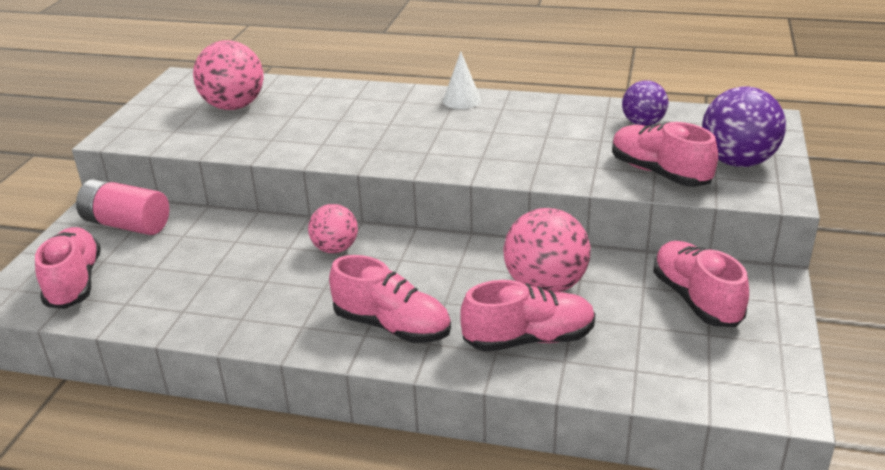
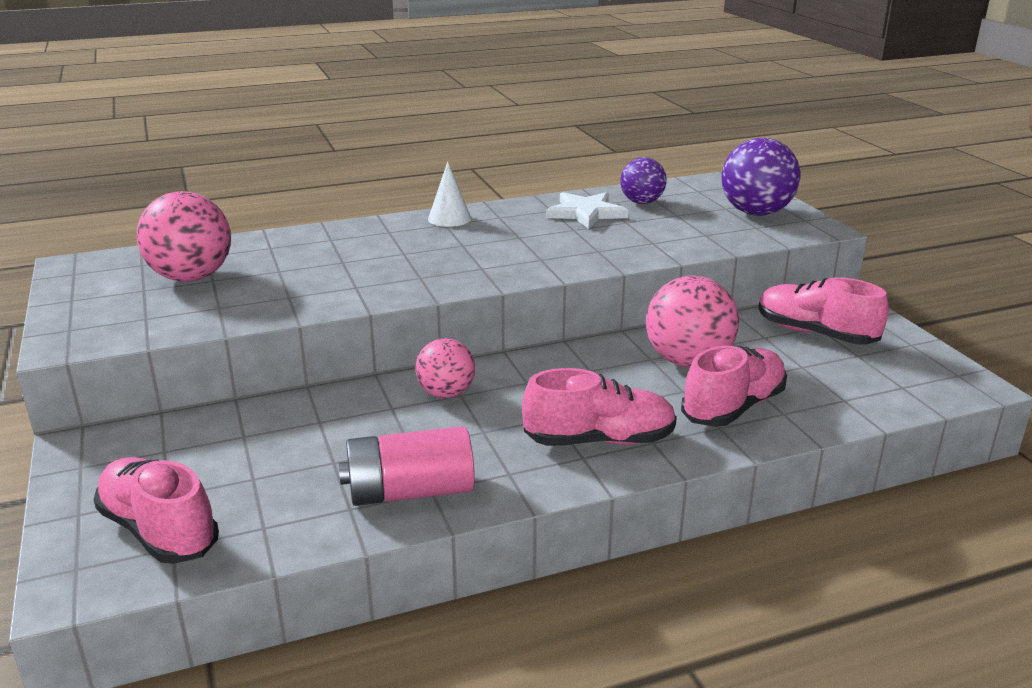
camera: 35 degrees left, 5 degrees down
(127, 224) = (149, 448): pink battery -> pink battery (410, 492)
(578, 122) = (586, 213): none -> white star
(659, 173) = (710, 234): pink shoe -> none

